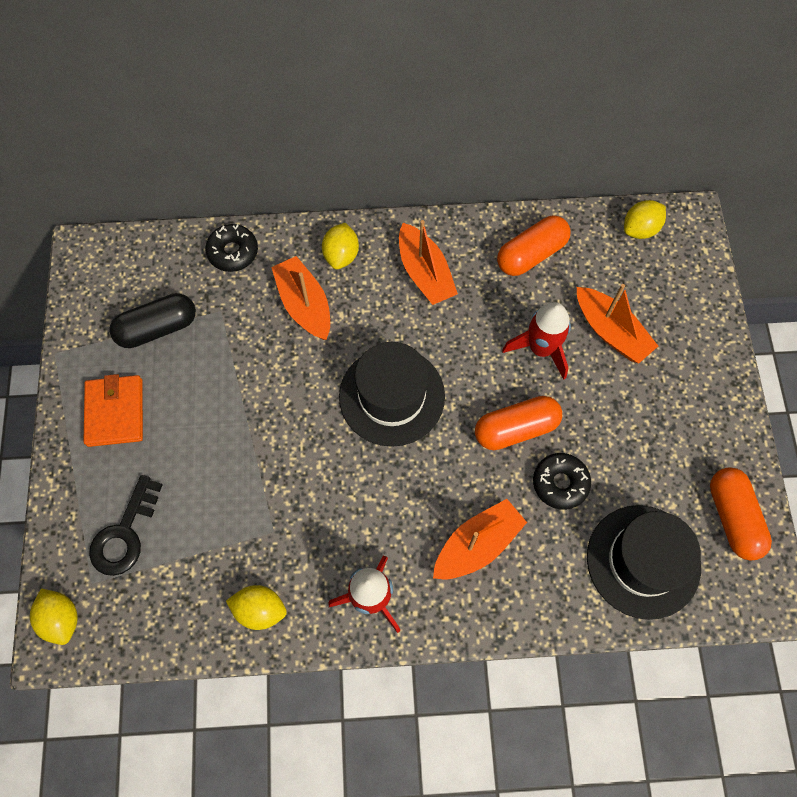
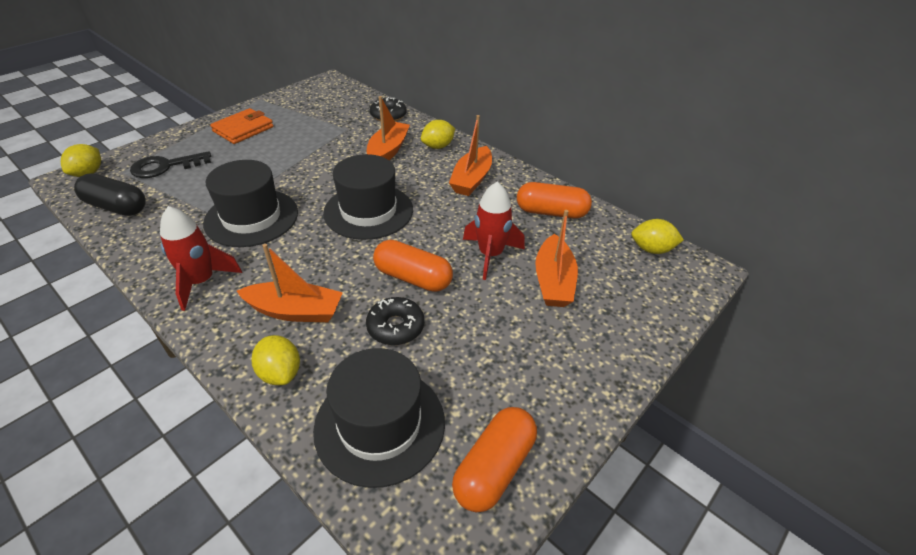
camera: 45 degrees right, 25 degrees down
(158, 328) = (311, 117): black capsule -> black capsule (116, 207)
(260, 609) = (151, 239): yellow lemon -> yellow lemon (280, 373)
(307, 502) = (251, 217): none -> black hat

